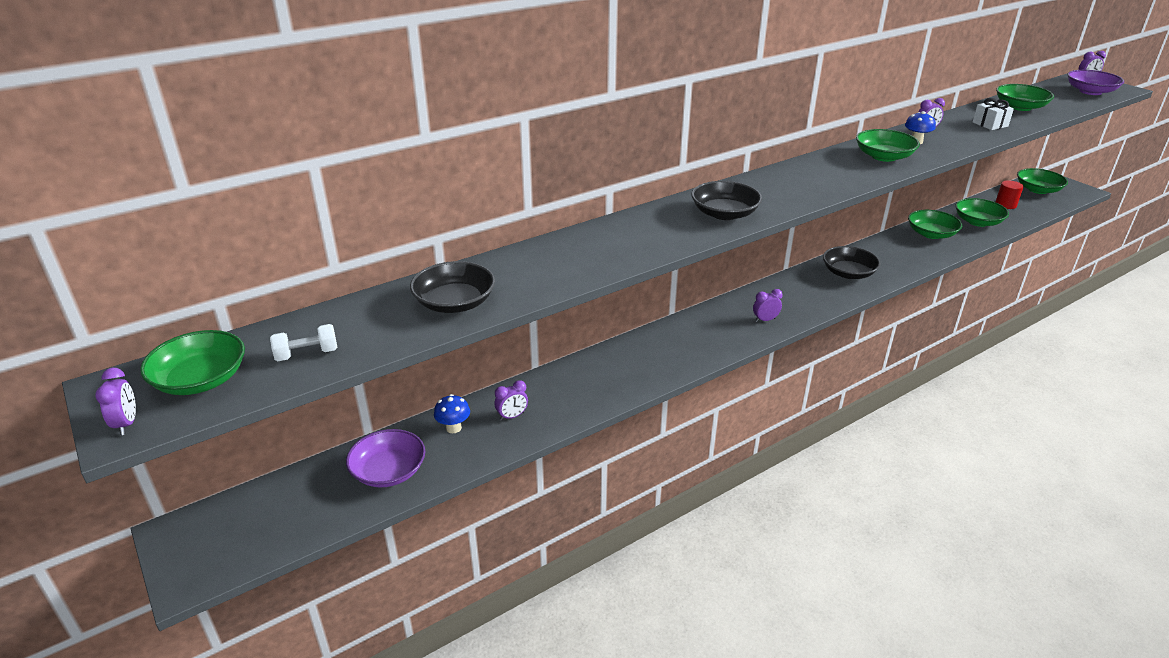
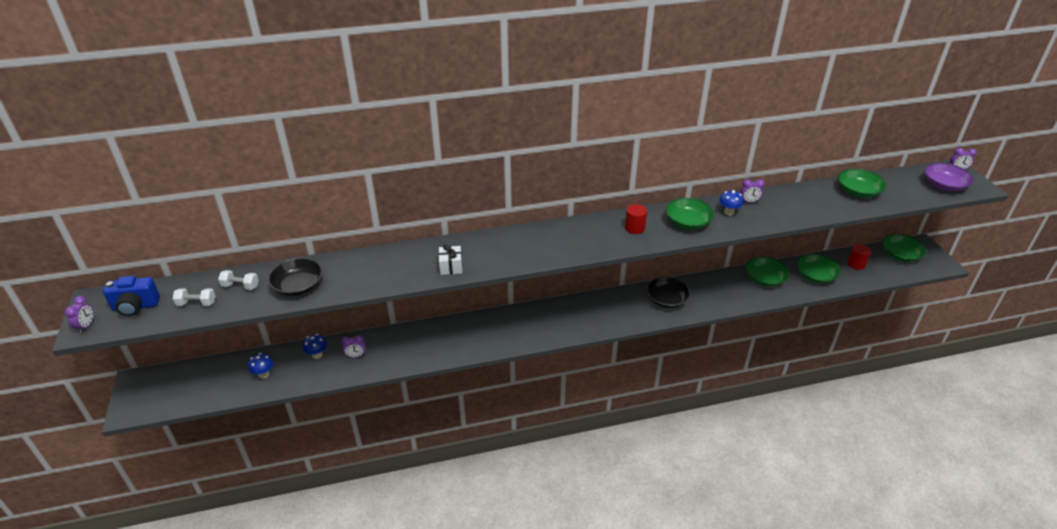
camera: 20 degrees right, 5 degrees up
(200, 379) = (135, 307): green bowl -> blue camera
(362, 320) = (240, 286): none -> white dumbbell
(388, 471) = (264, 374): purple bowl -> blue mushroom
(724, 214) = (521, 252): black bowl -> none
(765, 320) = (572, 325): purple clock -> none
(832, 170) = (634, 228): none -> red cylinder
(990, 124) = (810, 206): white gift -> white gift (451, 267)

